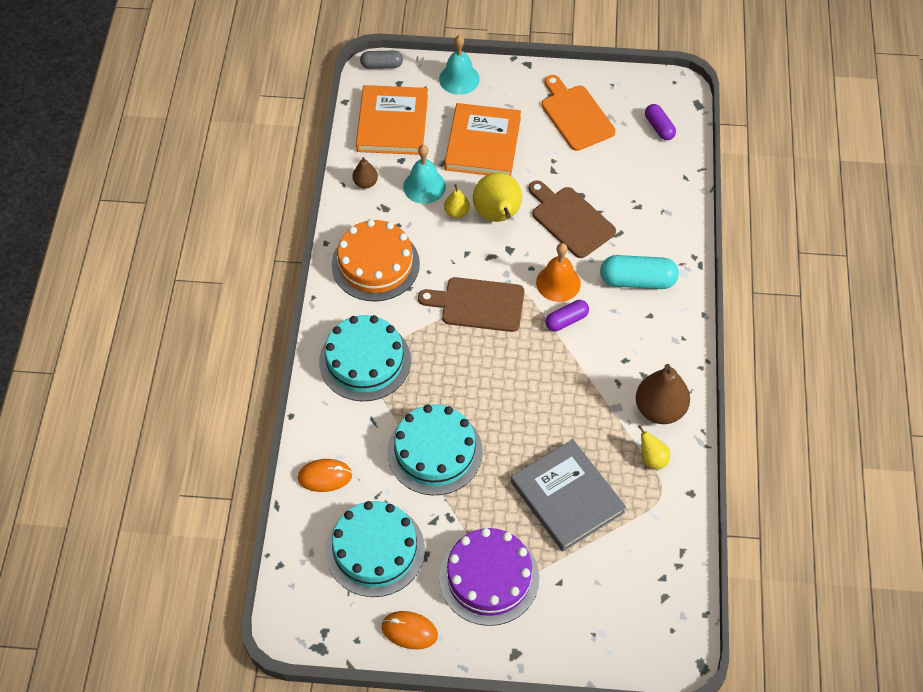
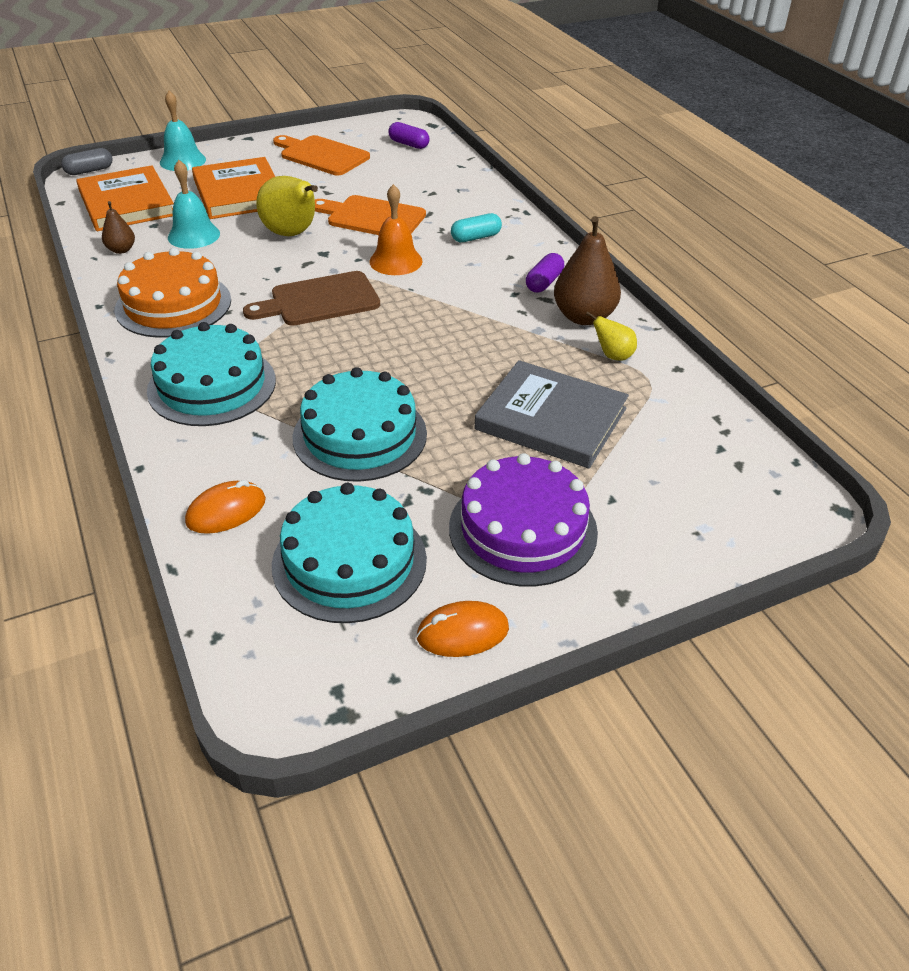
camera: 30 degrees left, 15 degrees down
(457, 212) = (244, 243): yellow pear -> none
(566, 320) = (427, 284): purple capsule -> purple capsule (544, 282)
(570, 220) = (372, 217): brown cutting board -> orange cutting board
(637, 280) = (476, 237): turquoise capsule -> turquoise capsule, size x0.61

